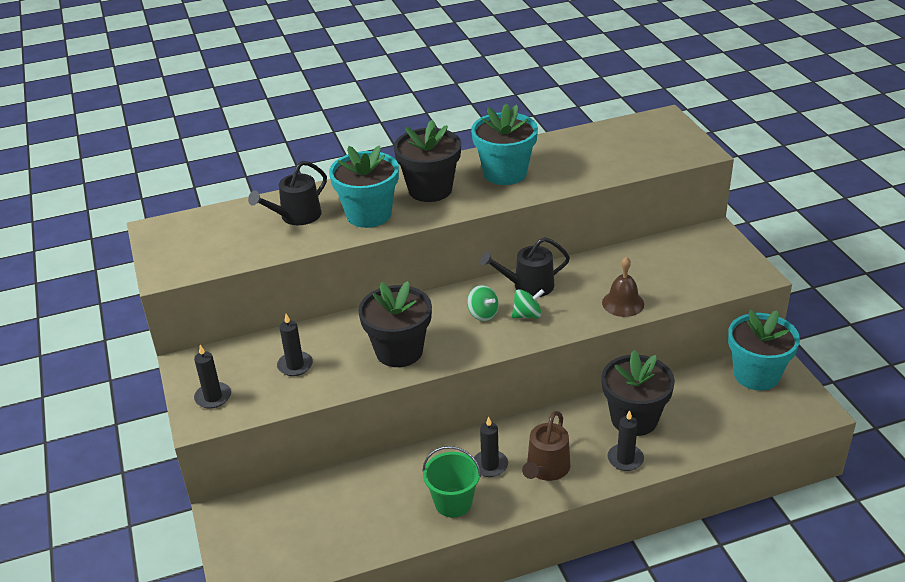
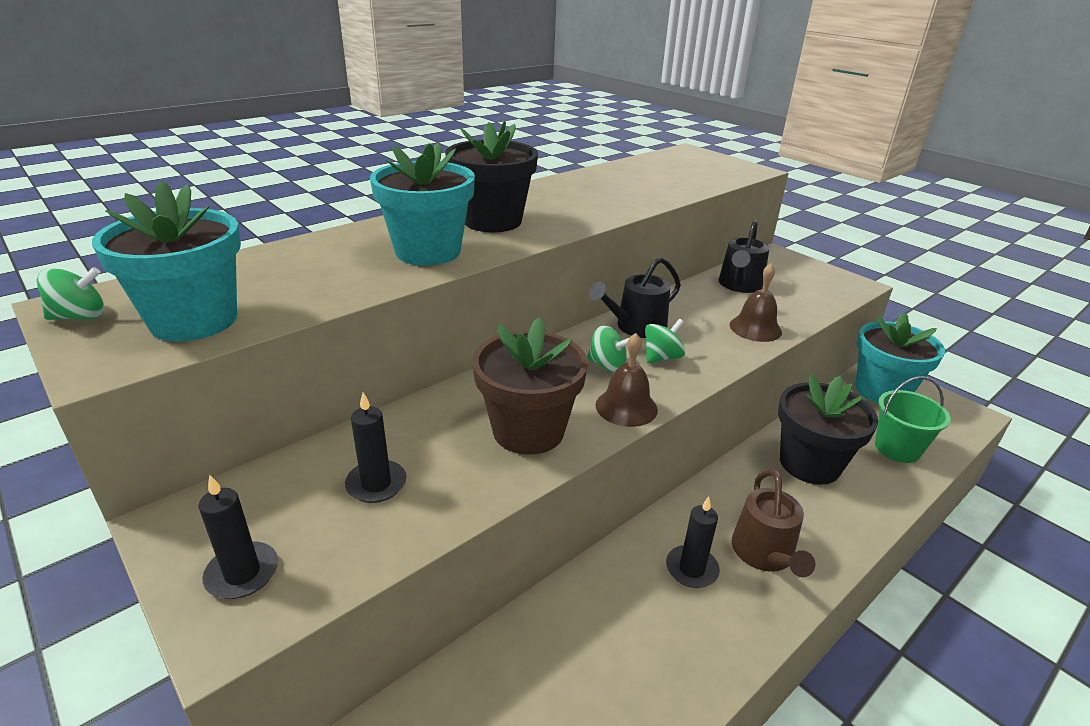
camera: 25 degrees left, 5 degrees down
(158, 238) = (80, 317): none -> green spinning top
(296, 216) = (319, 264): black watering can -> black watering can (739, 285)
(399, 351) = (528, 431): black flower pot -> brown flower pot
(453, 502) = (682, 644): green bucket -> green bucket (897, 448)
(473, 348) = (626, 407): none -> brown bell
(505, 173) = (570, 200): turquoise flower pot -> turquoise flower pot (194, 320)
(625, 459) = (842, 516): black candle -> none

